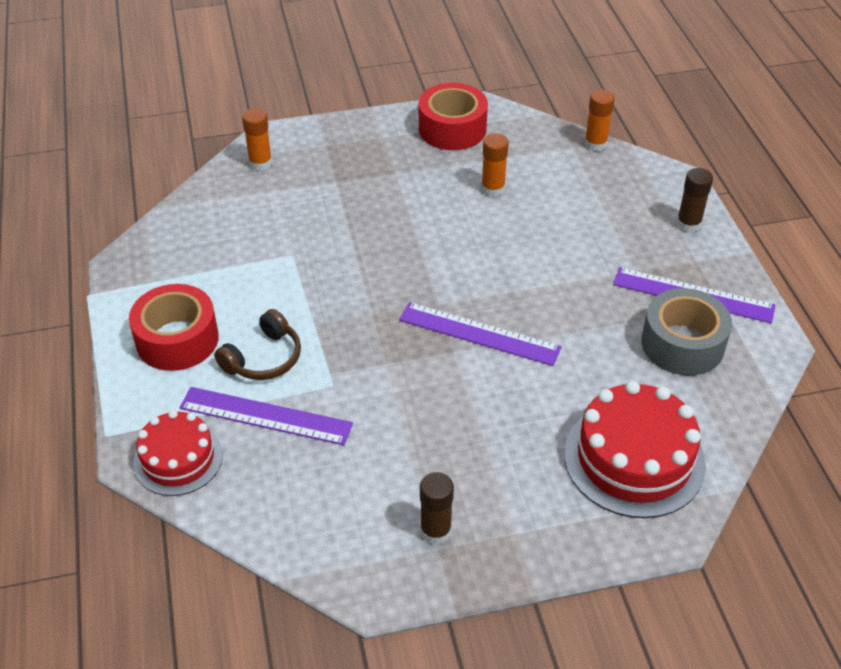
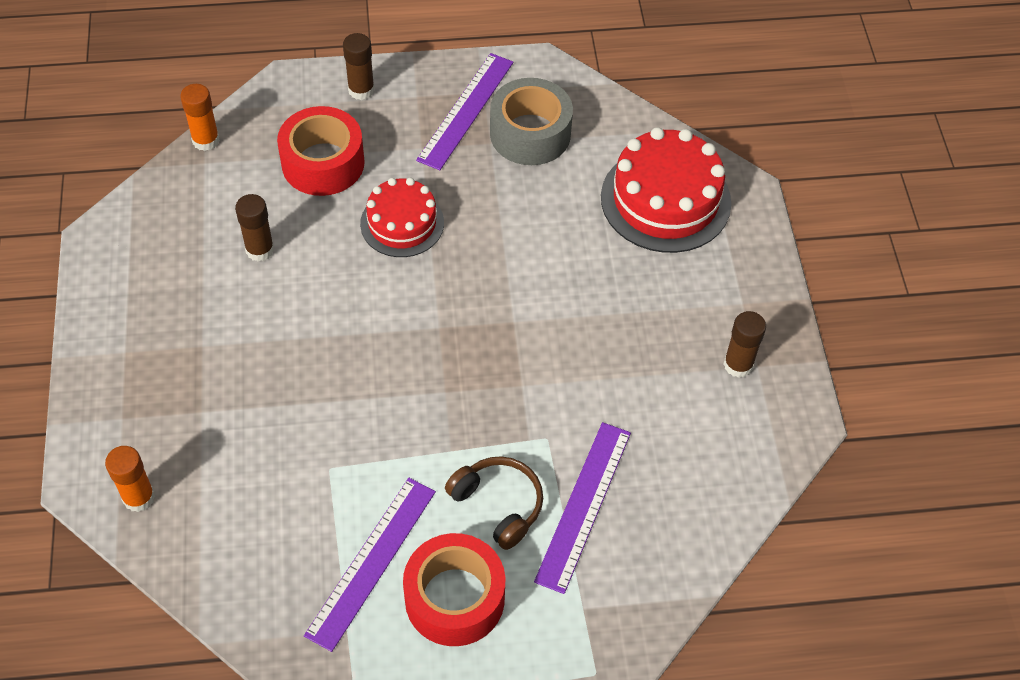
camera: 85 degrees left, 10 degrees up
(178, 459) = (635, 594): red cake -> red cake (402, 223)
(452, 129) = (133, 274): red tape -> red tape (323, 163)
(479, 333) = (491, 295): purple ruler -> purple ruler (371, 562)
(493, 189) = (260, 250): orange glue stick -> brown glue stick

